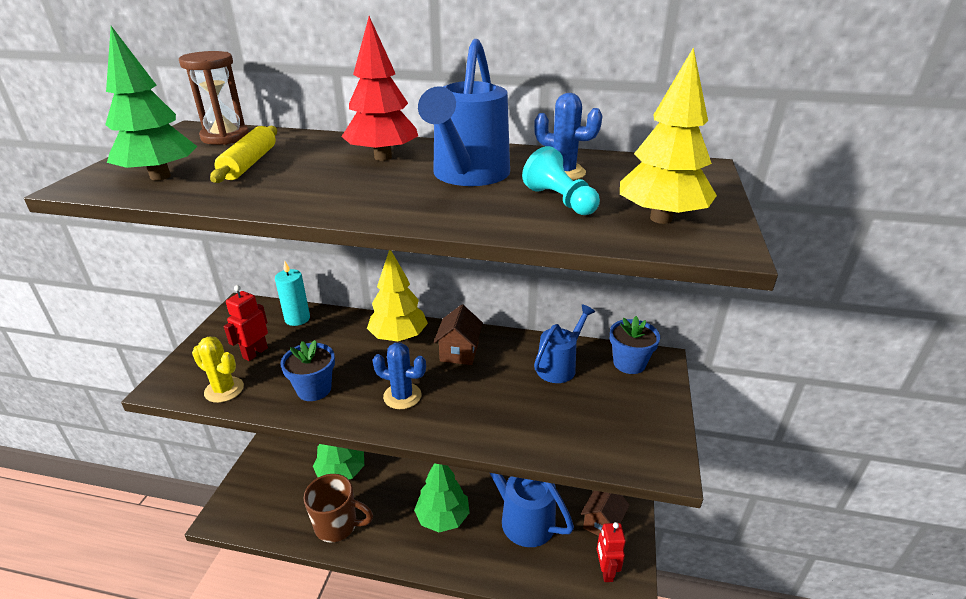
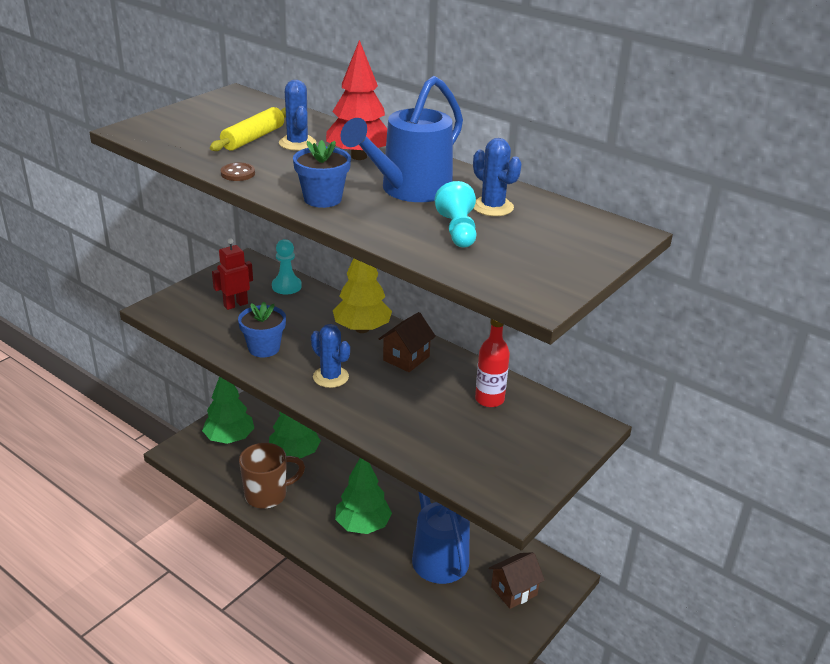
camera: 25 degrees right, 0 degrees up
(160, 176) = (183, 135): green tree -> green tree (229, 438)
(224, 390) = (196, 326): yellow cactus -> none
(225, 137) = (254, 108): brown hourglass -> none
(262, 201) = (238, 173): none -> brown button
(297, 319) = (286, 286): turquoise candle -> turquoise pawn
(305, 158) = (297, 143): none -> blue cactus
(337, 525) = (267, 495): brown mug -> brown mug turned 60 degrees counterclockwise
(560, 366) = (489, 399): blue watering can -> red bottle
(605, 571) = (487, 629): red robot -> none
(629, 363) = (559, 419): blue flower pot -> blue flower pot (322, 199)
(660, 218) = (520, 266): yellow tree -> none

